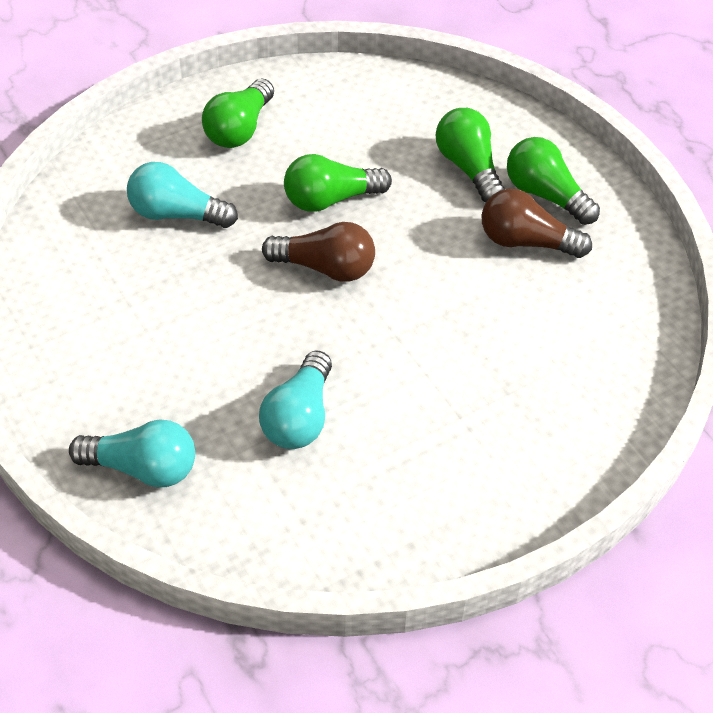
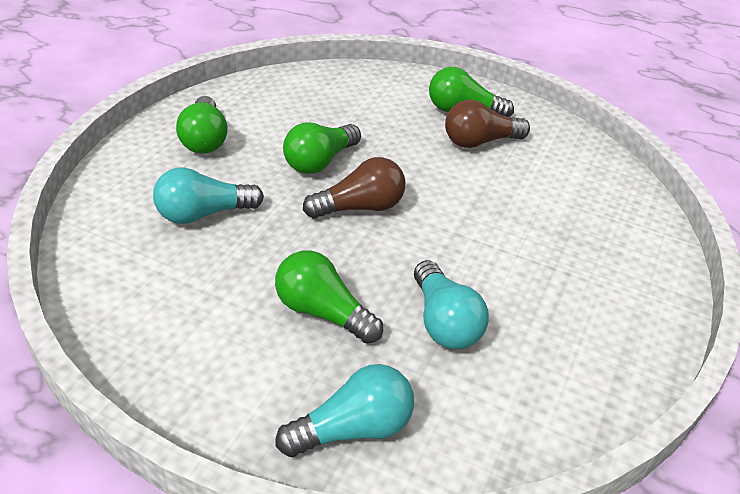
camera: 35 degrees left, 10 degrees down
(468, 167) = (397, 111): green light bulb -> green light bulb (323, 312)

